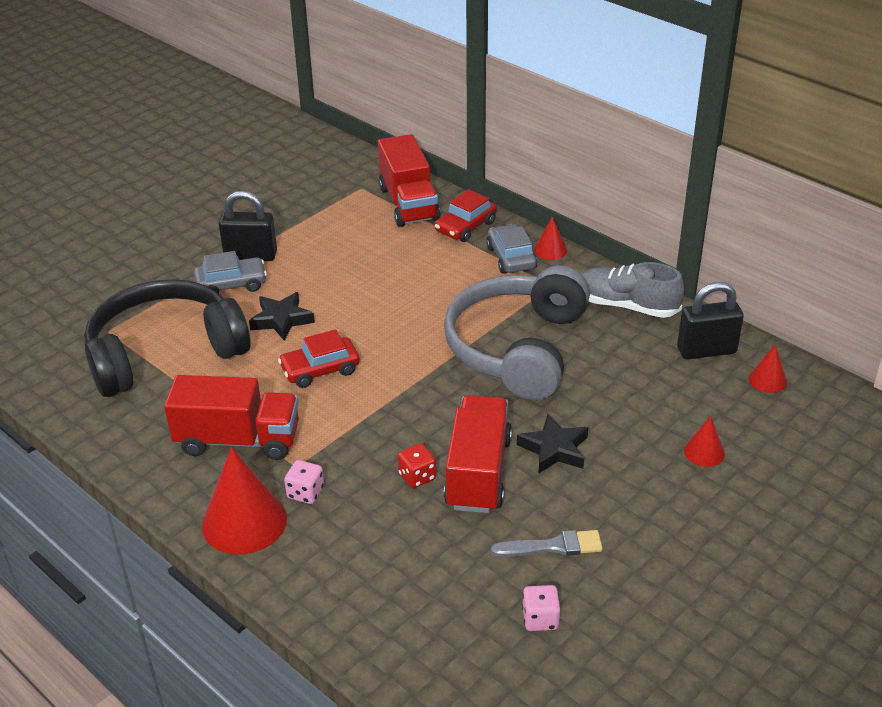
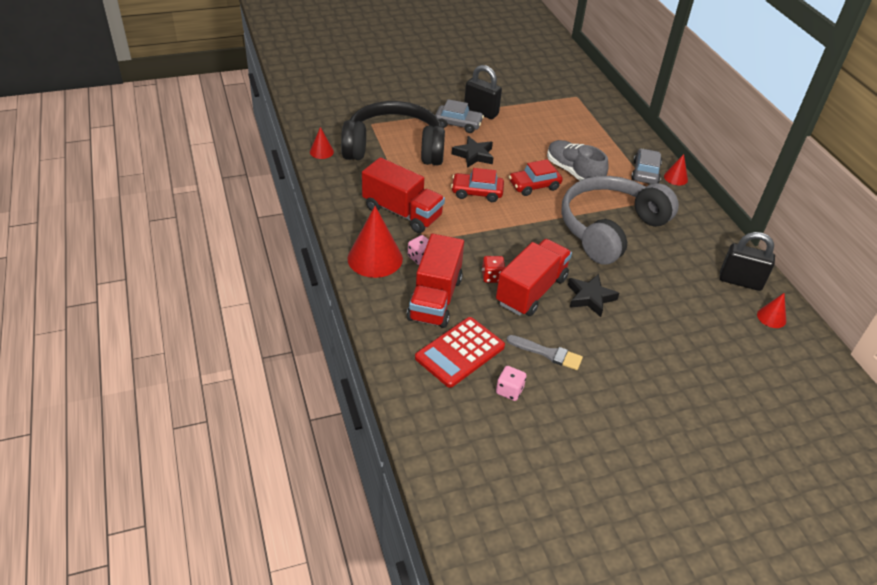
camera: 25 degrees right, 5 degrees up
(408, 203) = (601, 116): red truck -> red truck (435, 299)
(445, 598) = (460, 352): none -> red calculator
(465, 227) = (628, 143): red car -> red car (534, 185)
(626, 306) = (703, 231): grey shoe -> grey shoe (573, 172)
(704, 452) = (691, 342): red cone -> red cone (321, 151)

